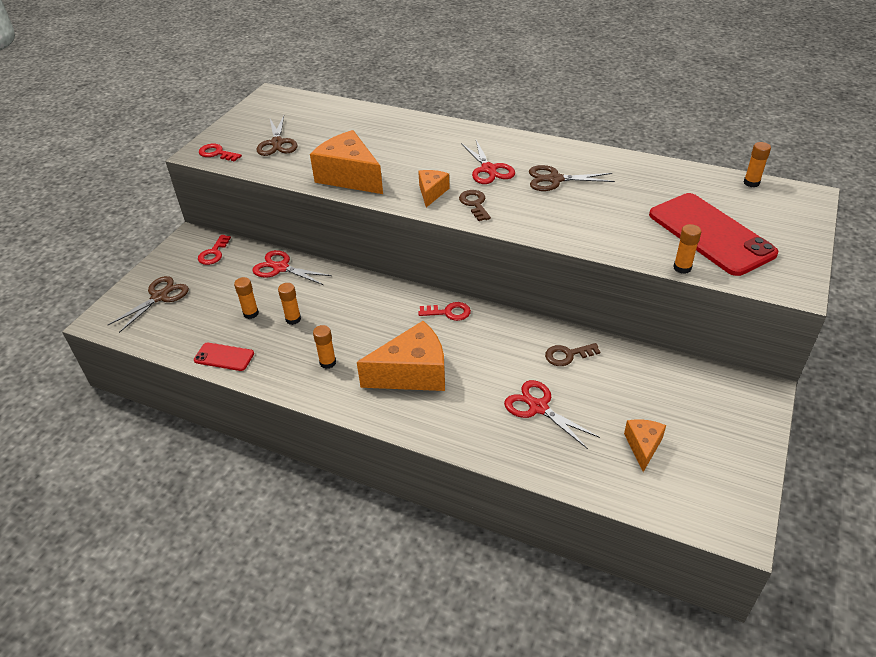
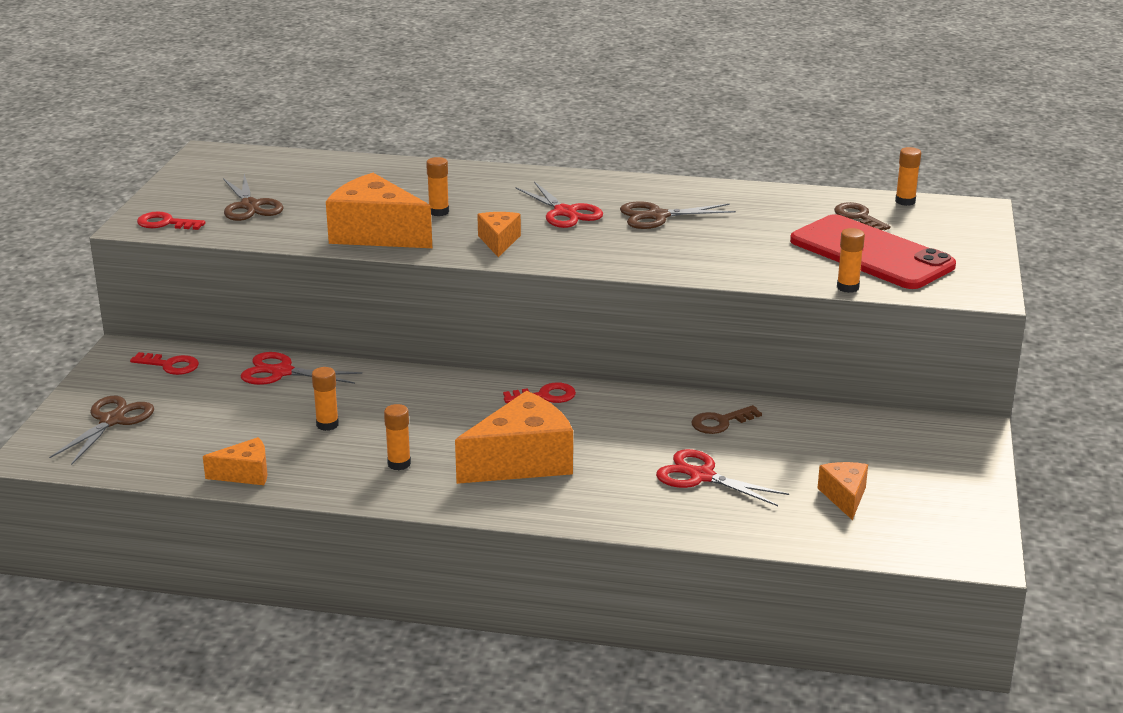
camera: 15 degrees left, 15 degrees down
(214, 253) = (170, 365): red key -> red key turned 75 degrees counterclockwise
(224, 357) = (245, 474): red phone -> orange cheese
(251, 313) = (261, 425): orange glue stick -> orange glue stick (439, 212)
(474, 204) = (562, 248): brown key -> brown key (858, 217)

